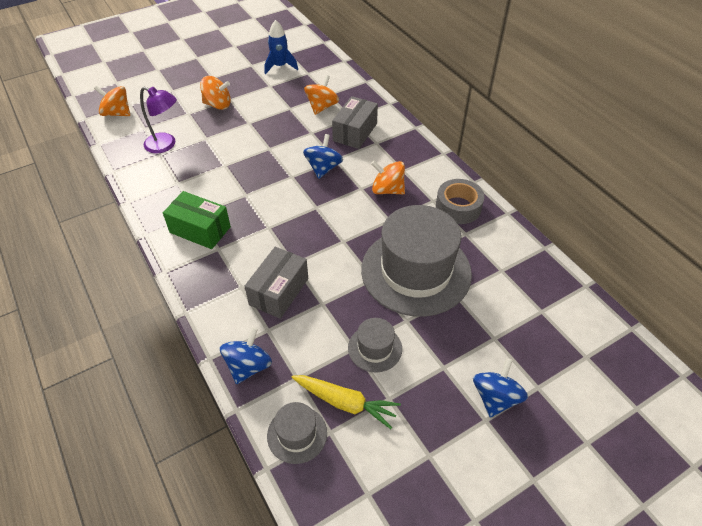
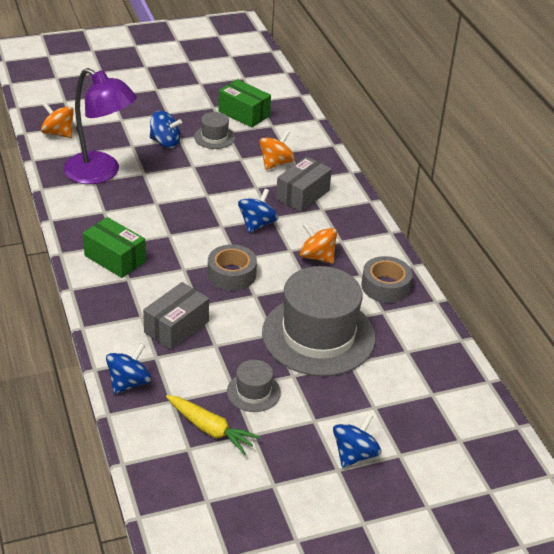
camera: 10 degrees right, 10 degrees down
(166, 145) = (101, 173): purple lamp -> purple lamp, size x1.64
(218, 105) = (165, 142): orange spinning top -> blue spinning top
(280, 66) = (244, 113): blue rocket -> green box
(297, 434) = (157, 444): grey hat -> grey hat (214, 137)
(315, 224) = (231, 274): none -> grey tape

